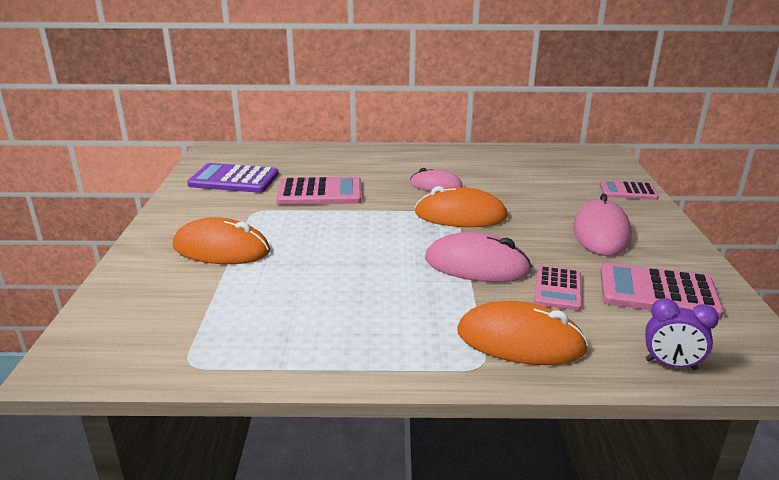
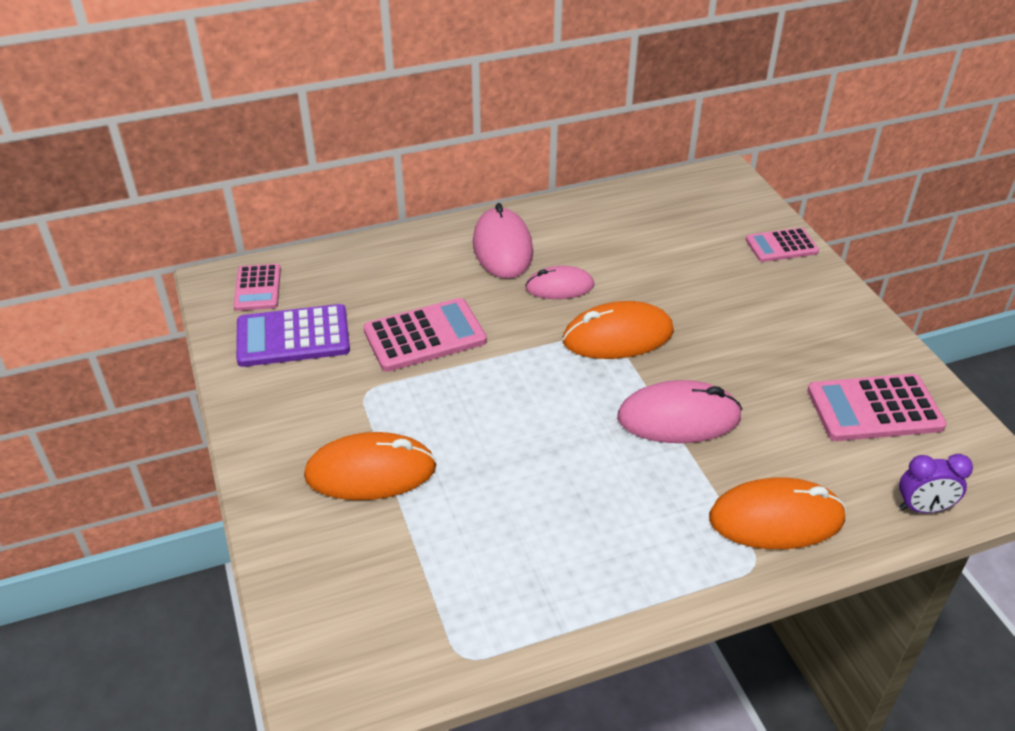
camera: 20 degrees left, 15 degrees up
(558, 289) = (778, 431): pink calculator -> pink calculator (257, 288)
(601, 233) = (783, 328): pink mouse -> pink mouse (502, 248)

